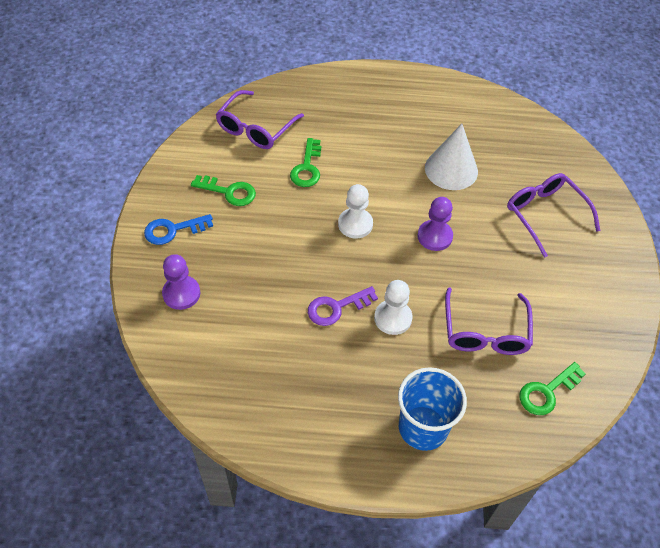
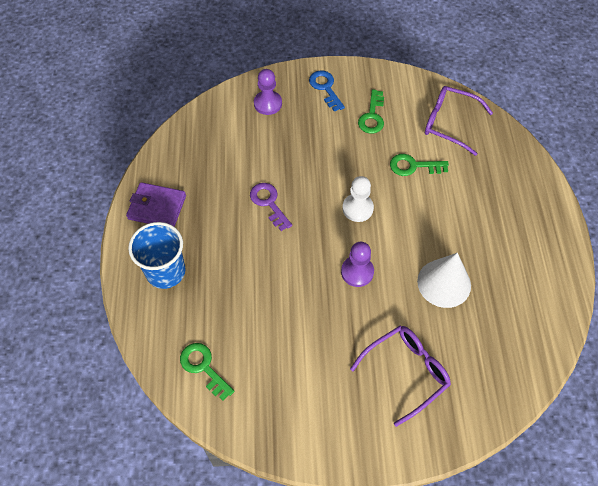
camera: 85 degrees right, 5 degrees up
(325, 435) = (157, 207): none -> purple wallet
(393, 318) = (264, 244): white pawn -> none
(485, 332) = (258, 316): purple glasses -> none

